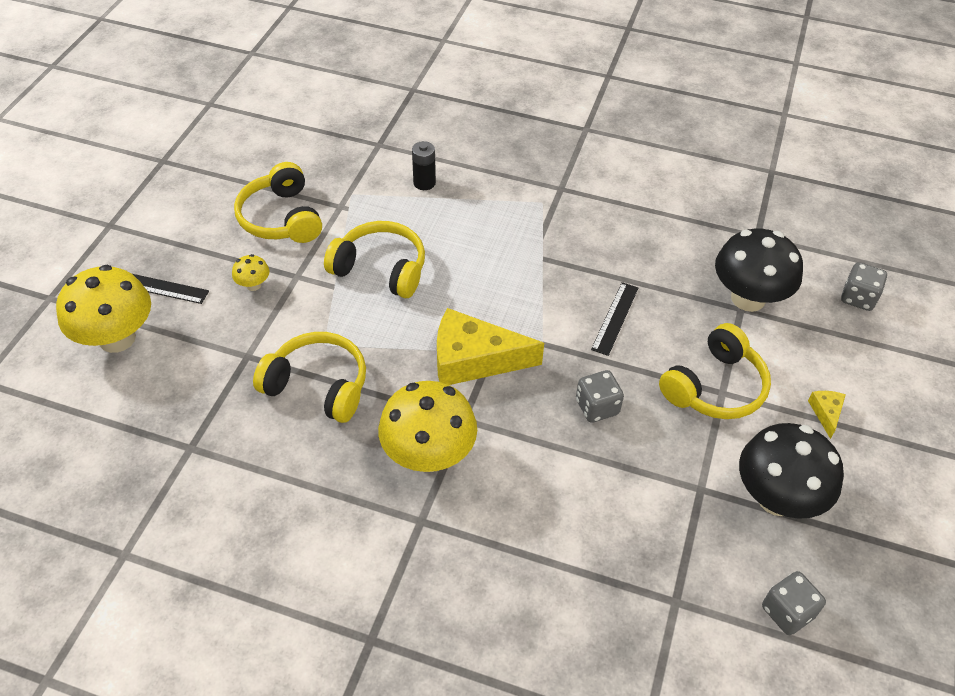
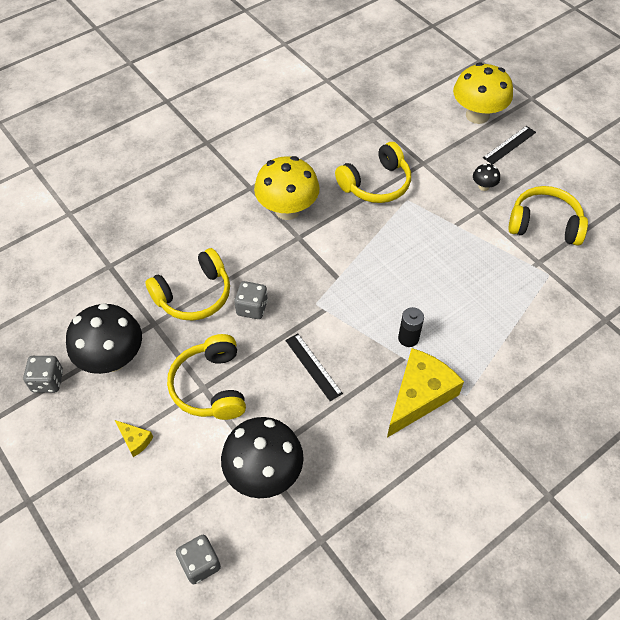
camera: 125 degrees right, 5 degrees up
(253, 285) = (483, 186): yellow mushroom -> black mushroom
(380, 269) = (456, 256): yellow headphones -> yellow headphones (194, 295)
(424, 183) = (537, 326): black battery -> black battery (408, 338)
(474, 359) = (339, 265): yellow cheese -> yellow cheese (419, 396)
(787, 612) = (55, 311): grey dice -> grey dice (48, 381)

